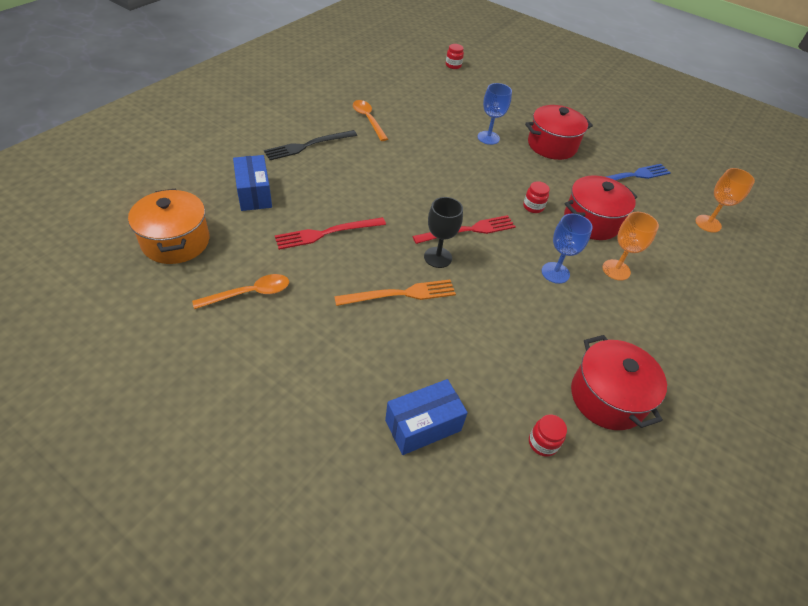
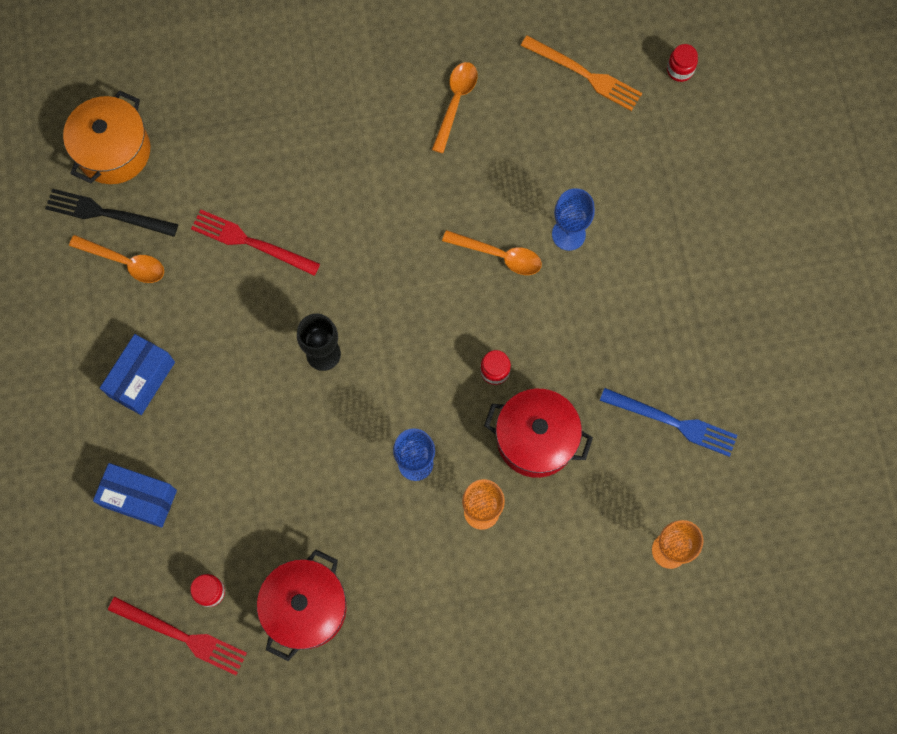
camera: 50 degrees right, 25 degrees up
(254, 193) = (230, 136): blue box -> blue box (142, 379)
(308, 145) = (347, 100): black fork -> black fork (107, 213)
(400, 294) = (246, 366): orange fork -> orange fork (584, 74)
(468, 230) = (389, 346): red fork -> red fork (182, 636)
(469, 162) = (499, 255): none -> orange spoon
(552, 145) = (634, 304): red pot -> none

